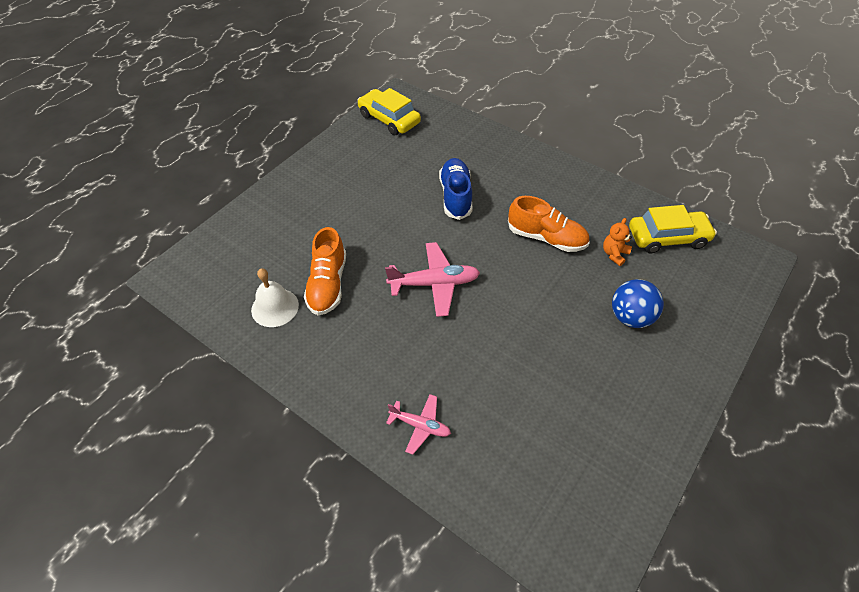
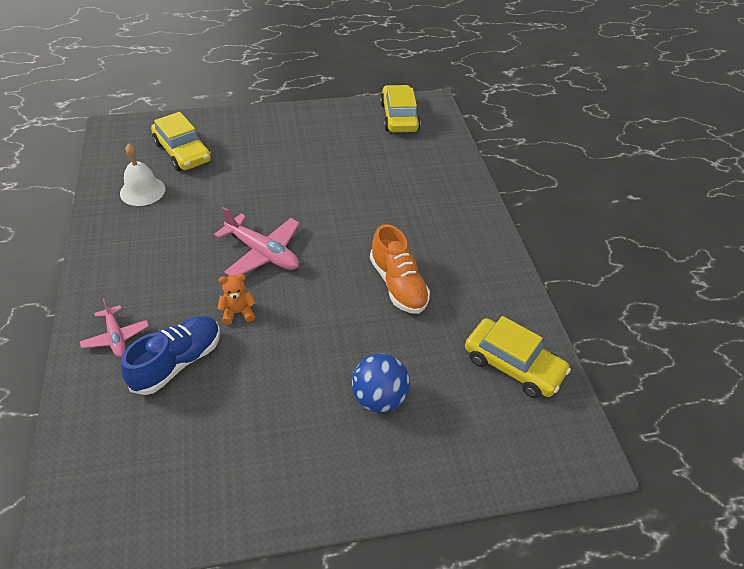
camera: 40 degrees right, 5 degrees down
(262, 254) = (182, 152): none -> yellow car
(328, 284) = (193, 200): orange shoe -> none
(456, 196) = (369, 204): blue shoe -> blue shoe (177, 362)
(614, 254) = (440, 340): orange teddy bear -> orange teddy bear (238, 312)

